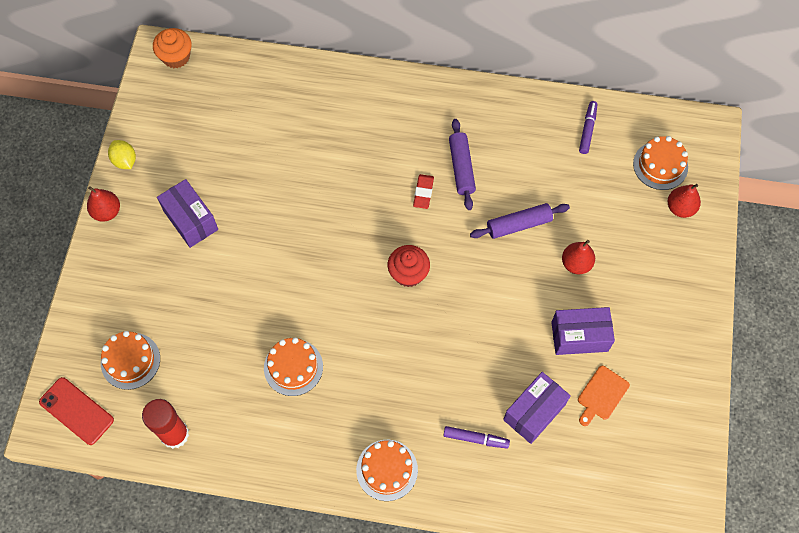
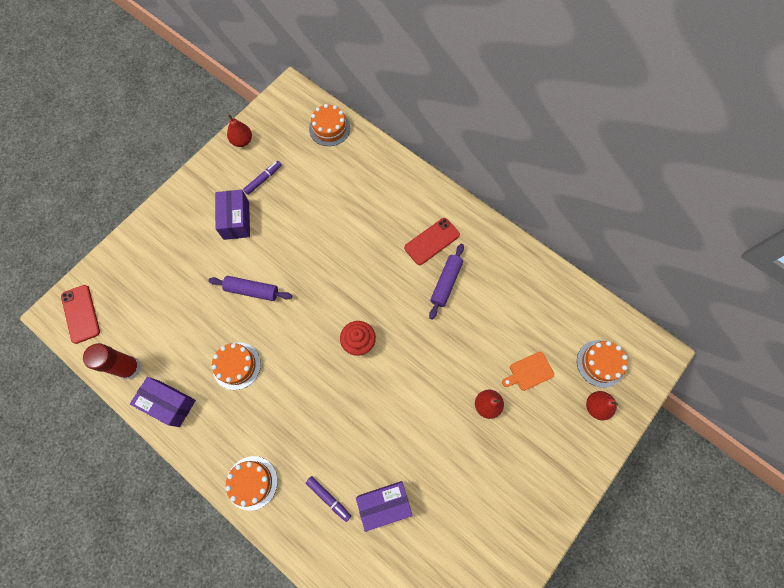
camera: 30 degrees right, 5 degrees up
(107, 212) = (187, 185): red pear -> red pear (242, 141)
(125, 161) = (221, 156): yellow lemon -> none
(130, 361) = (135, 298): orange cake -> orange cake (329, 128)
(176, 57) = (299, 100): orange cupcake -> none
(420, 133) = (432, 241): none -> red phone
(423, 193) = (406, 287): red eraser -> none
(519, 225) = (462, 350): purple rolling pin -> purple rolling pin (252, 291)
(579, 336) = (454, 464): purple box -> purple box (169, 403)
(587, 130) = (559, 304): purple marker -> purple marker (263, 179)
(601, 395) = (443, 522): orange cutting board -> orange cutting board (529, 372)

